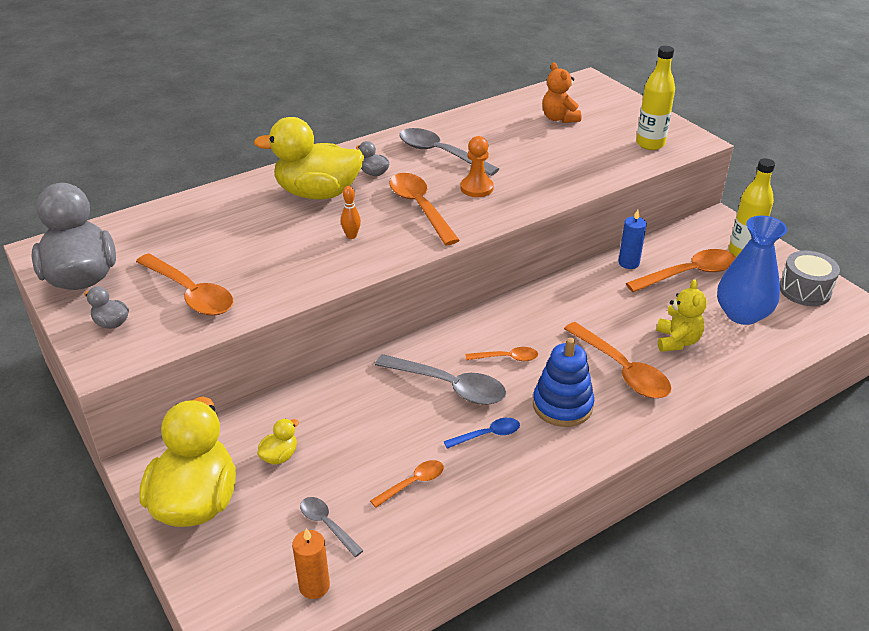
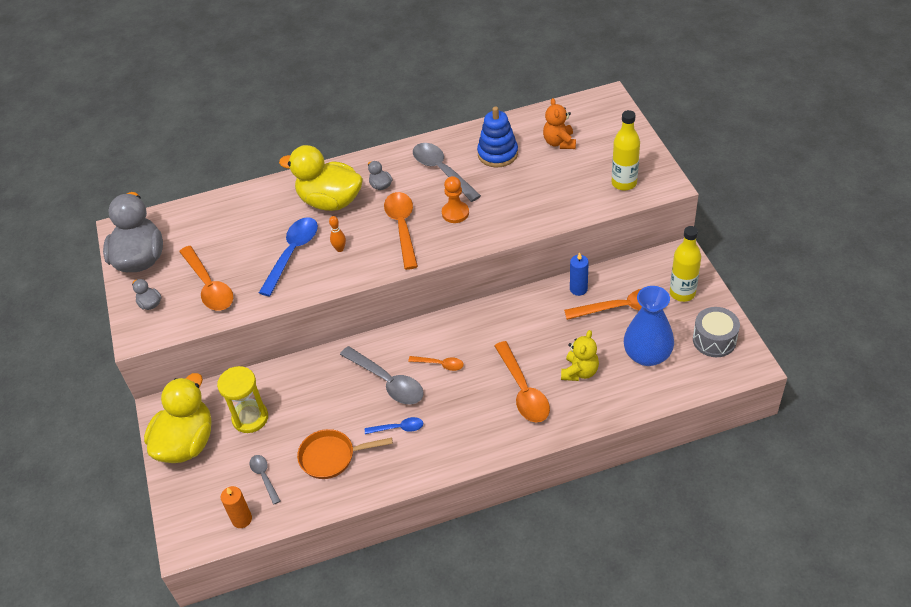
camera: 20 degrees right, 10 degrees up
(279, 456) = (250, 418): yellow duck -> yellow hourglass
(291, 247) = (292, 253): none -> blue spoon
(413, 483) = (332, 457): orange spoon -> orange pan
(562, 405) = (463, 413): blue stacking toy -> blue stacking toy (497, 154)

